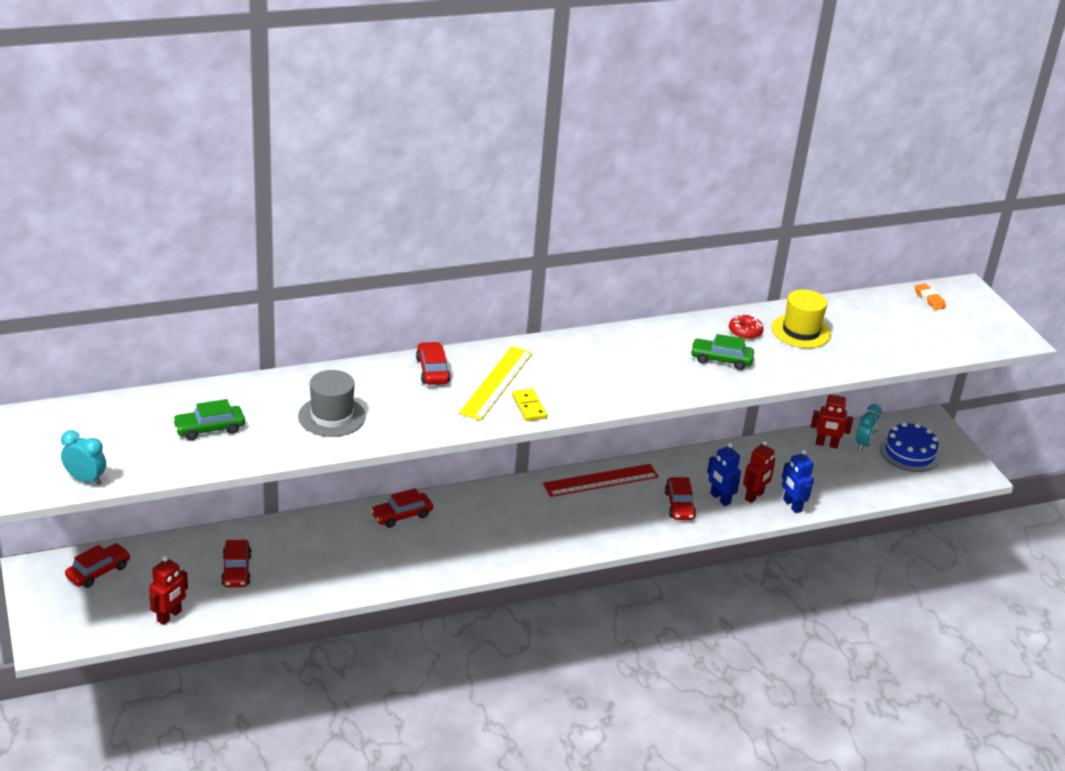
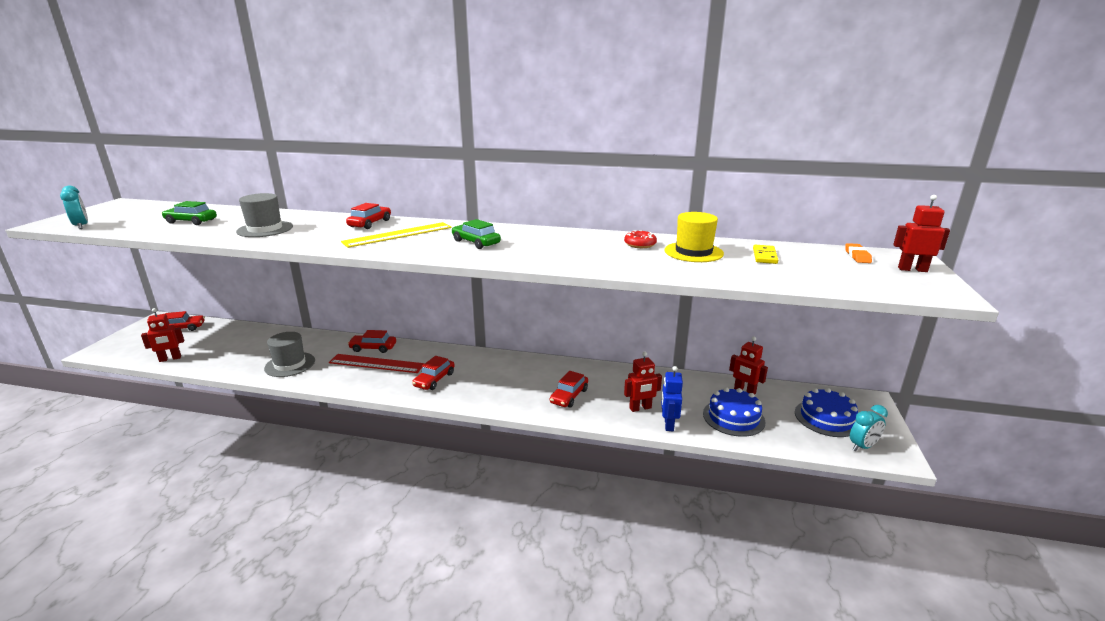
camera: 35 degrees right, 10 degrees down
(236, 570) = (241, 348): red car -> red car (434, 380)
(336, 570) = (290, 364): none -> grey hat
(529, 407) = (394, 248): yellow domino -> yellow domino (764, 256)
(601, 480) = (528, 365): red ruler -> red ruler (376, 364)
(720, 498) = (608, 401): blue robot -> none
(721, 359) = (593, 253): green car -> green car (476, 242)
(838, 478) = (733, 417): none -> blue cake
(864, 444) = (782, 400): turquoise clock -> turquoise clock (862, 446)
(978, 309) = (912, 269): none -> red robot

